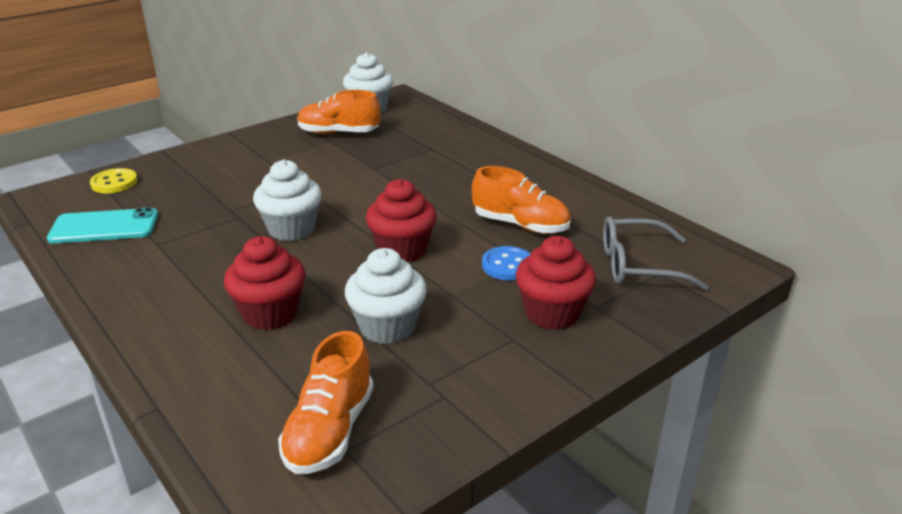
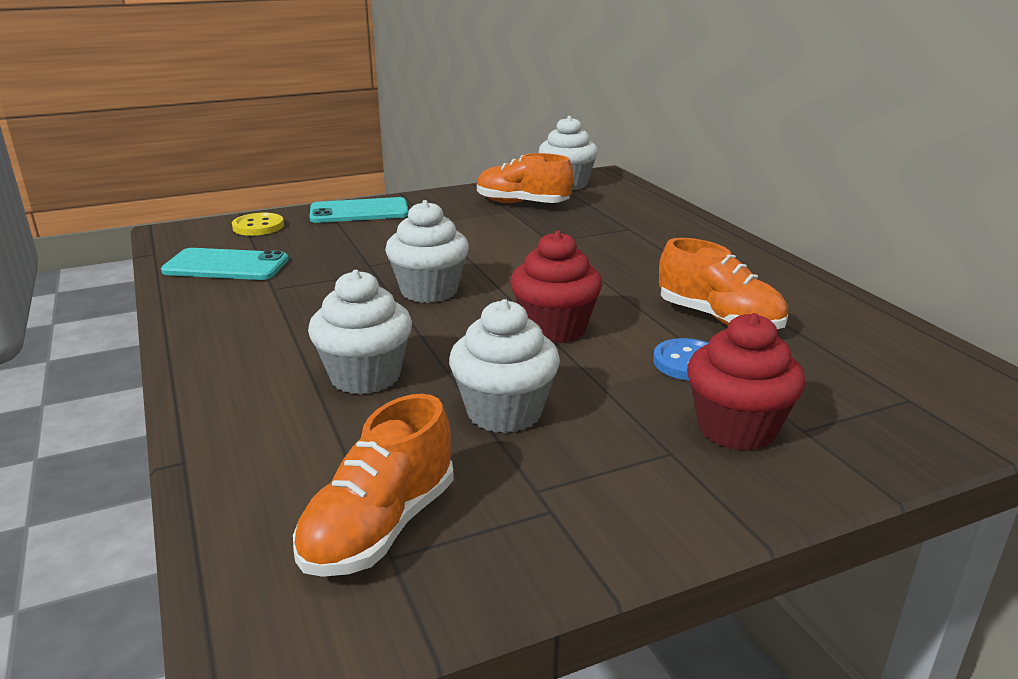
camera: 15 degrees right, 5 degrees down
(200, 156) = (359, 211): none -> turquoise phone
(270, 314) = (365, 376): red cupcake -> white cupcake
(637, 265) = (876, 386): grey glasses -> none

